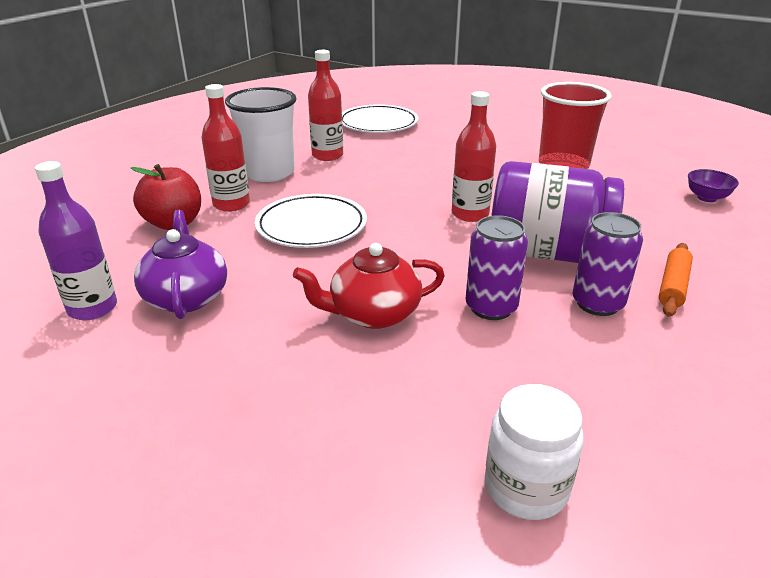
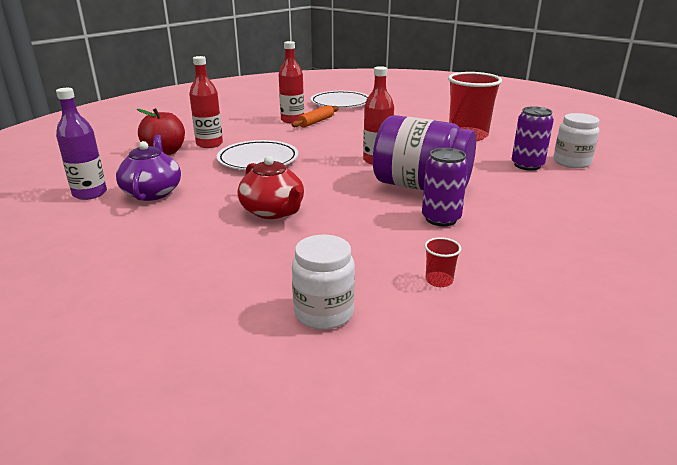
camera: 10 degrees right, 5 degrees down
(269, 173) = (245, 128): white cup -> none
(373, 314) = (273, 211): red teapot -> red teapot turned 120 degrees counterclockwise
(491, 307) = (359, 215): purple can -> purple can (527, 165)
(647, 409) = (439, 280): none -> red cup
(673, 286) = (507, 213): orange rolling pin -> orange rolling pin (316, 122)
(707, 198) = (571, 162): purple bowl -> white jar

